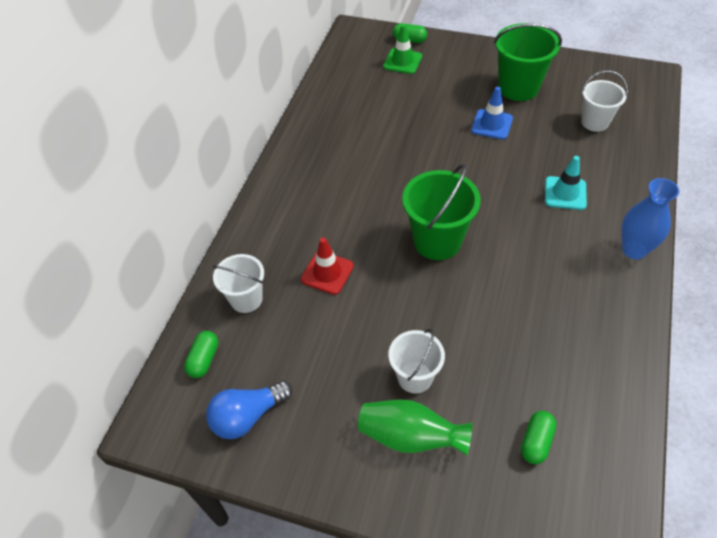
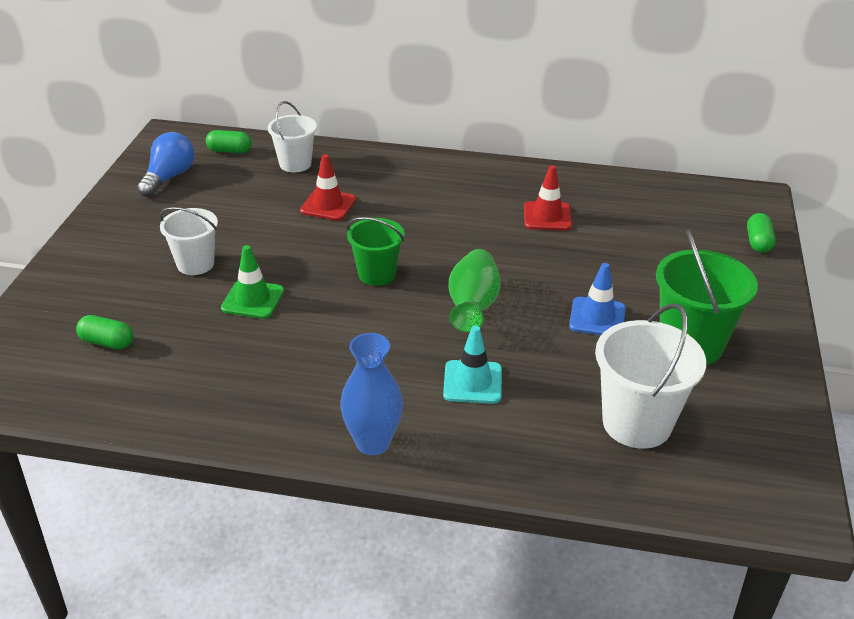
camera: 80 degrees right, 15 degrees down
(248, 416) = (169, 177): blue light bulb -> blue light bulb turned 60 degrees clockwise
(365, 134) = (547, 216): none -> red traffic cone
(402, 61) = (705, 238): green traffic cone -> green traffic cone (253, 300)
(410, 437) = (130, 263): green vase -> green vase (472, 307)
(437, 241) = (376, 274): green bucket -> green bucket, size x0.64
(595, 122) = (637, 423): white bucket -> white bucket, size x1.55

